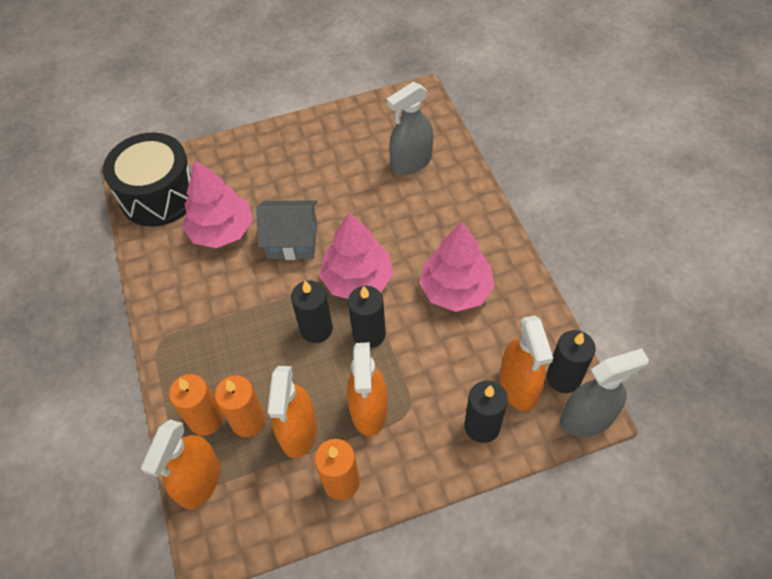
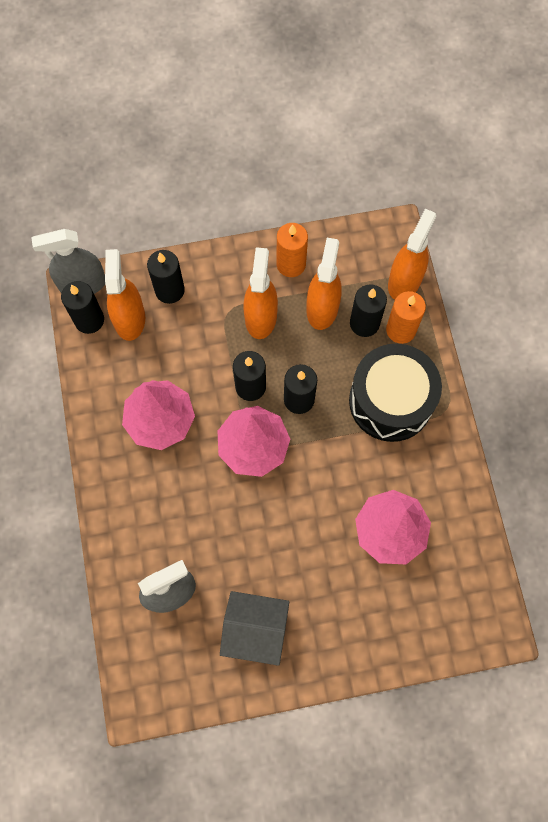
camera: 175 degrees left, 15 degrees up
(159, 195) = (462, 593): black drum -> black drum (390, 401)
(248, 421) = (364, 323): orange candle -> black candle
(292, 241) = (315, 504): grey house -> grey house (255, 629)

